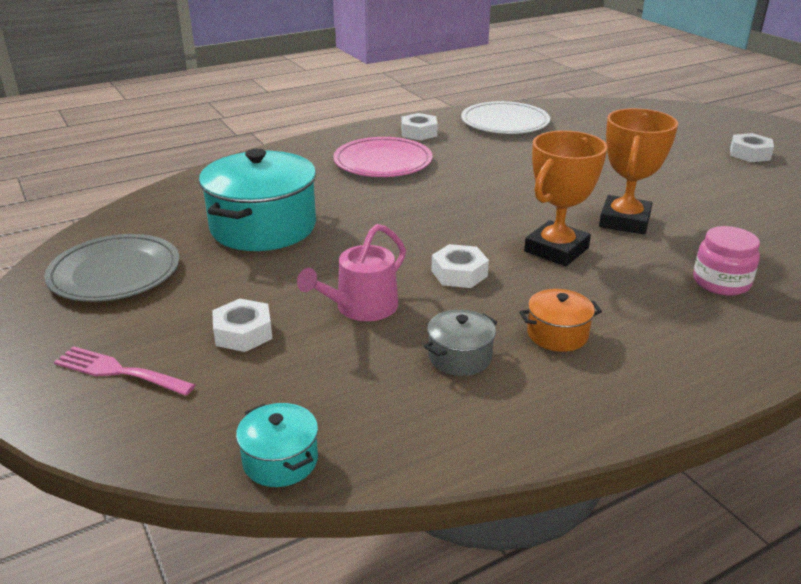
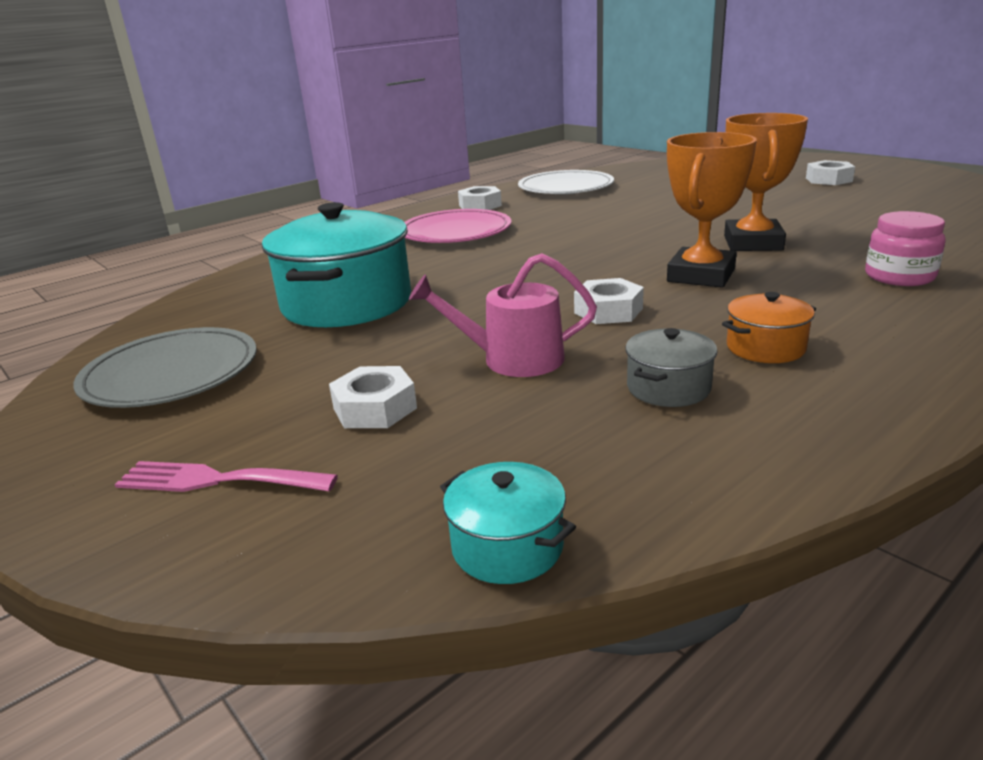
camera: 10 degrees left, 5 degrees down
(361, 307) = (513, 359): pink watering can -> pink watering can turned 60 degrees clockwise

